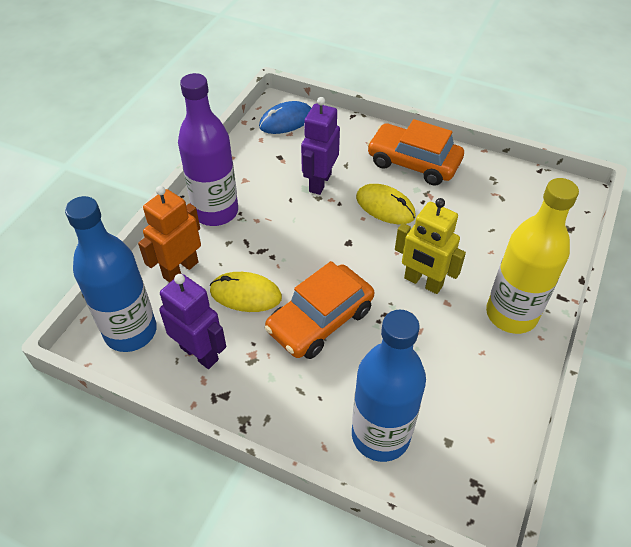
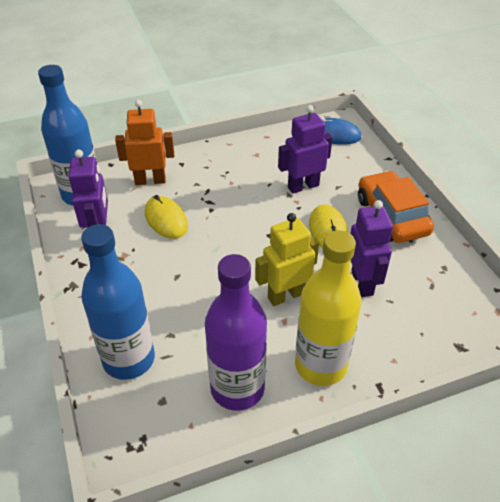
camera: 45 degrees right, 5 degrees down
(215, 212) = (213, 162): purple bottle -> purple bottle (237, 388)
(320, 320) = (187, 266): orange car -> none
(423, 282) = (285, 295): yellow robot -> yellow robot turned 75 degrees clockwise
(459, 230) = (362, 283): none -> purple robot

